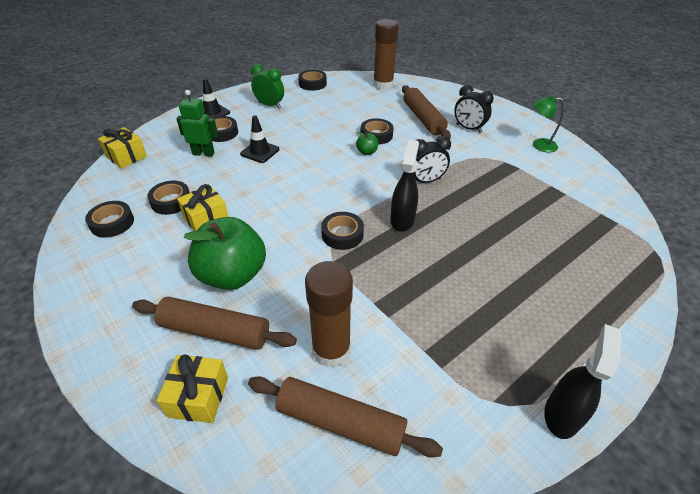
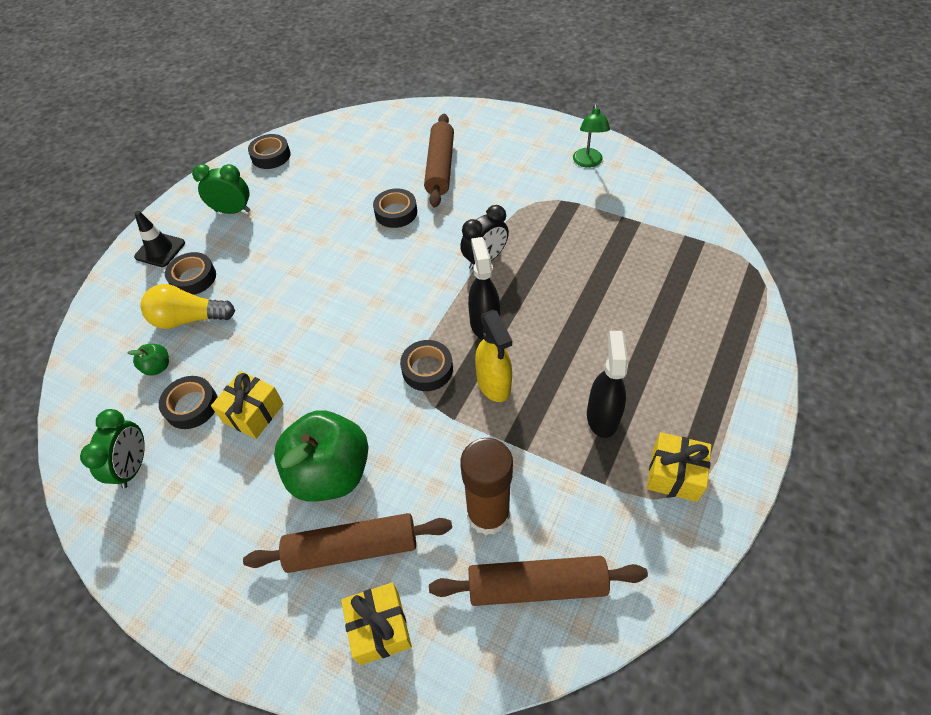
camera: 20 degrees left, 10 degrees up
(112, 223) = (133, 466): black tape -> green clock
(126, 156) = (84, 362): yellow gift -> yellow gift (674, 474)
(203, 153) = (189, 319): green robot -> yellow light bulb
(260, 152) = (262, 289): black traffic cone -> none
(367, 152) = (397, 242): green apple -> green apple (158, 367)
(383, 85) = (364, 128): brown glue stick -> none
(387, 262) = (494, 384): none -> yellow spray bottle
(423, 119) = (440, 167): brown rolling pin -> brown rolling pin turned 45 degrees clockwise
(468, 128) = (500, 164): black clock -> none
(539, 145) = (588, 162): green lamp -> green lamp turned 75 degrees counterclockwise
(561, 414) = (729, 483): black spray bottle -> black spray bottle (602, 416)

